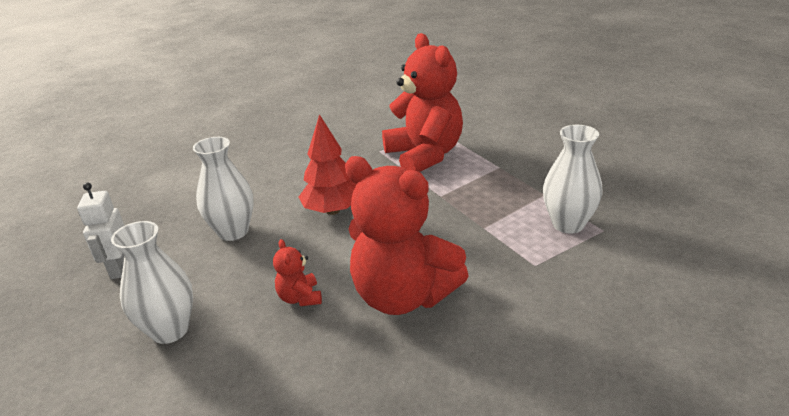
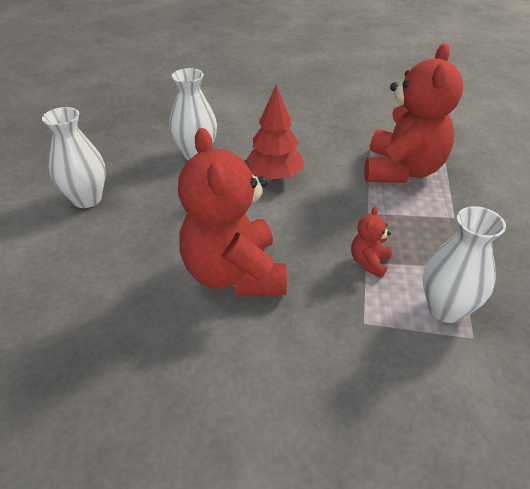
camera: 40 degrees right, 10 degrees up
(119, 268) = (112, 141): white robot -> none
(300, 298) = (174, 228): red teddy bear -> red teddy bear (369, 262)

